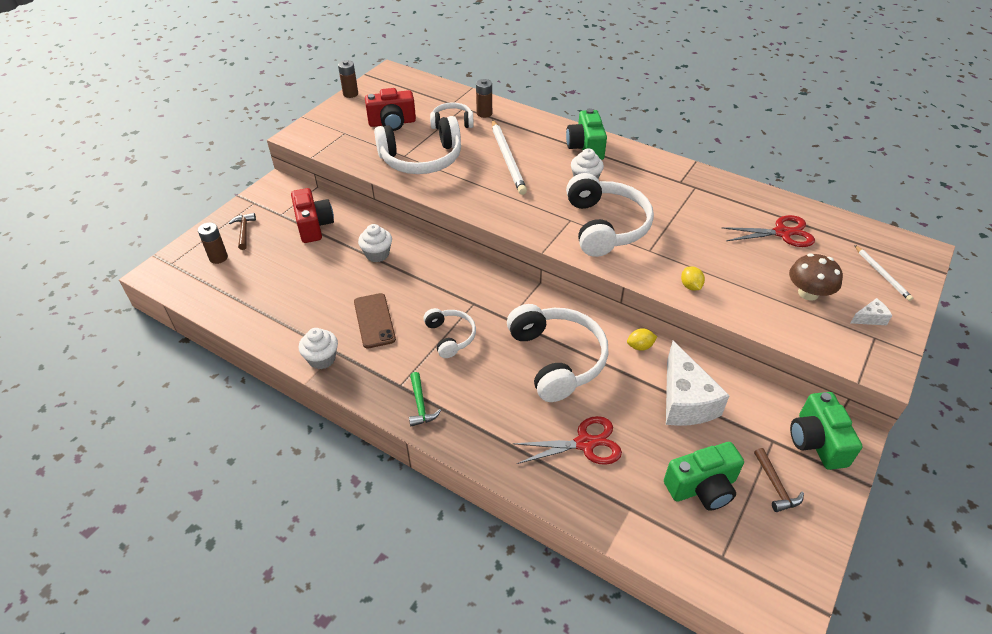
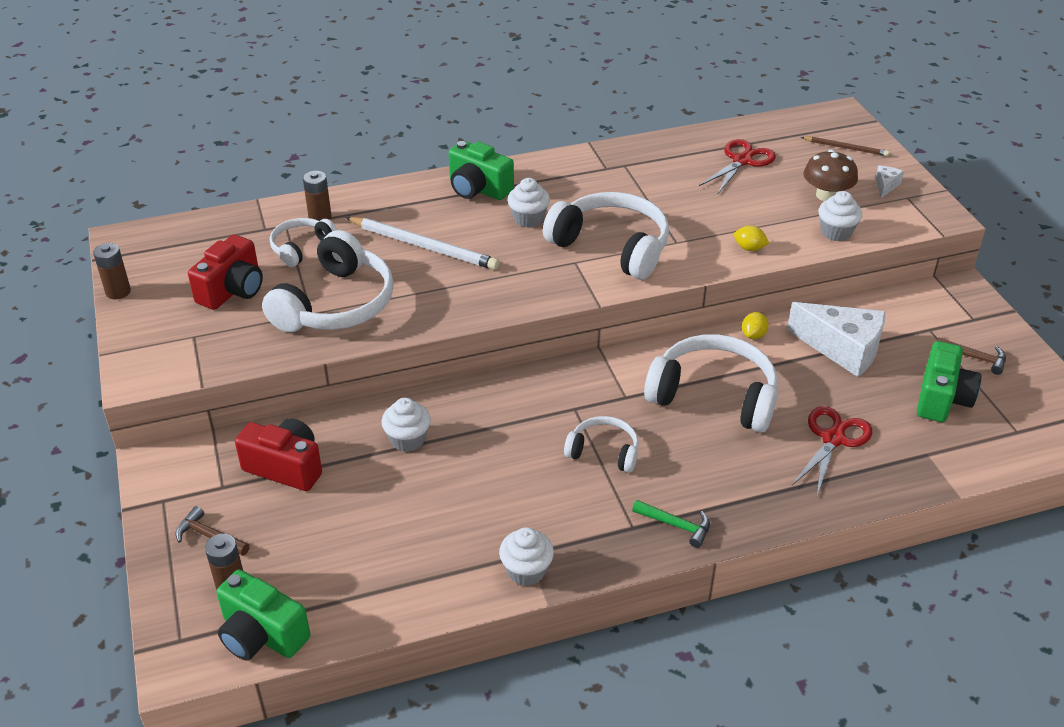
camera: 50 degrees left, 5 degrees down
(374, 320) = (514, 497): brown phone -> none
(772, 319) = (836, 232): none -> white cupcake
(816, 441) = (951, 307): green camera -> green camera (262, 635)
(882, 274) = (846, 148): white pencil -> brown pencil

